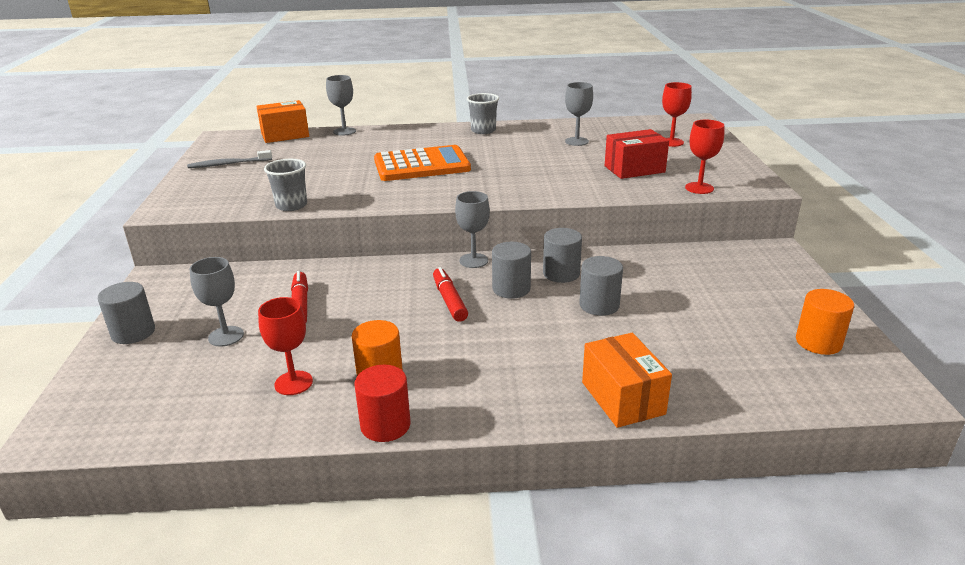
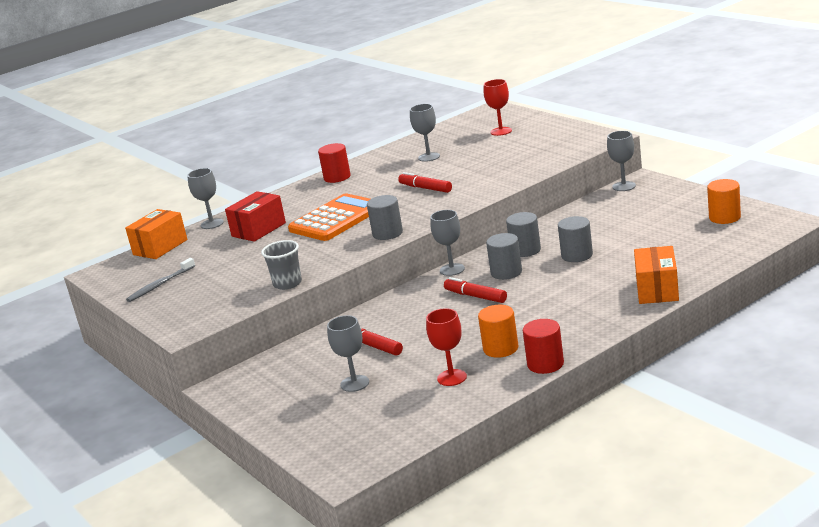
camera: 30 degrees left, 5 degrees down
(133, 332) = (278, 415): grey cylinder -> grey cylinder (387, 233)
(483, 130) = (337, 177): grey cup -> red cylinder
(528, 168) = (425, 188): none -> red marker
(622, 398) = (657, 290): orange box -> orange box turned 60 degrees clockwise
(634, 169) = (504, 159): red box -> red box (258, 229)
(699, 188) = (567, 154): red goblet -> none
(747, 249) = (624, 186): none -> grey goblet

